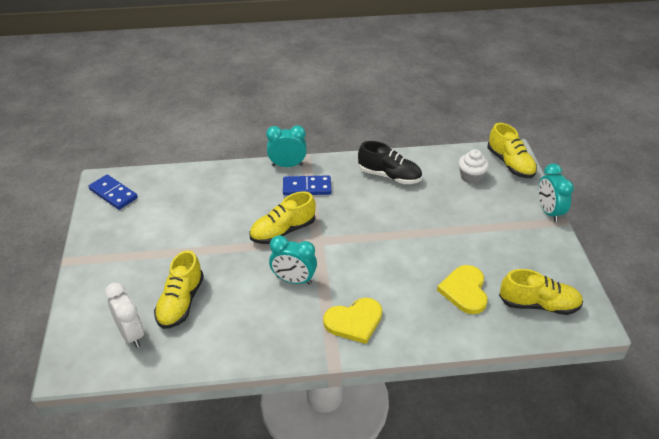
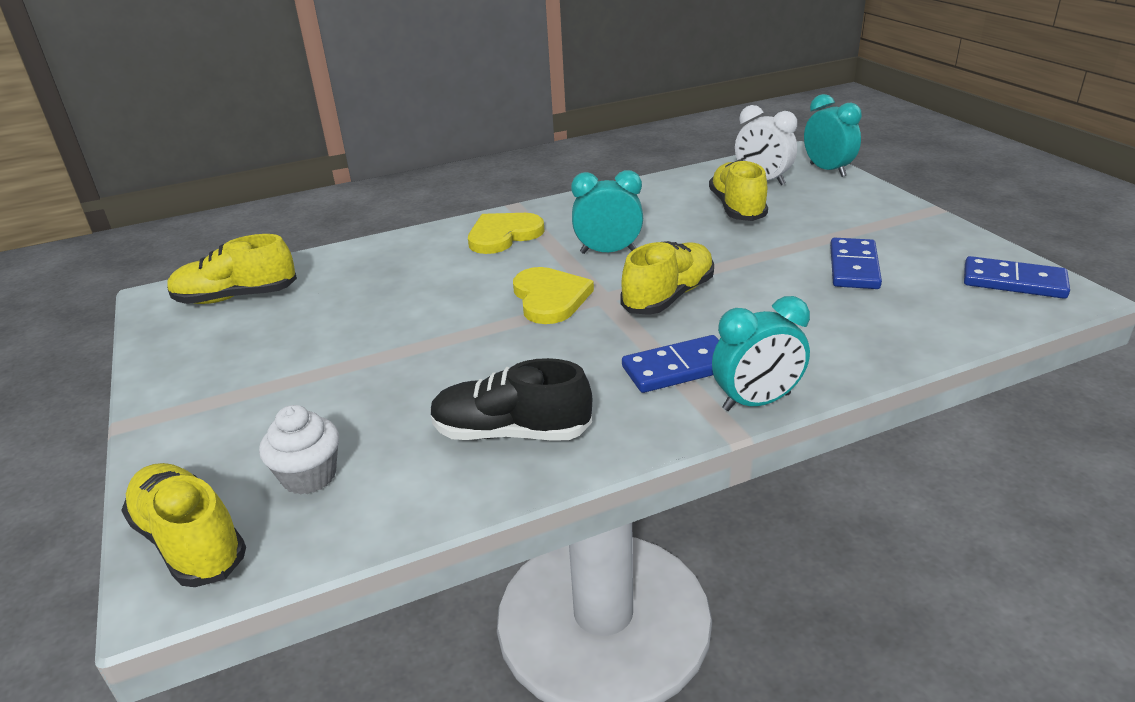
camera: 165 degrees right, 10 degrees down
(172, 225) = (853, 267): none -> blue domino
(464, 291) = (349, 290): yellow heart -> yellow heart (550, 298)
(548, 212) = (145, 436): turquoise clock -> turquoise clock (827, 170)

